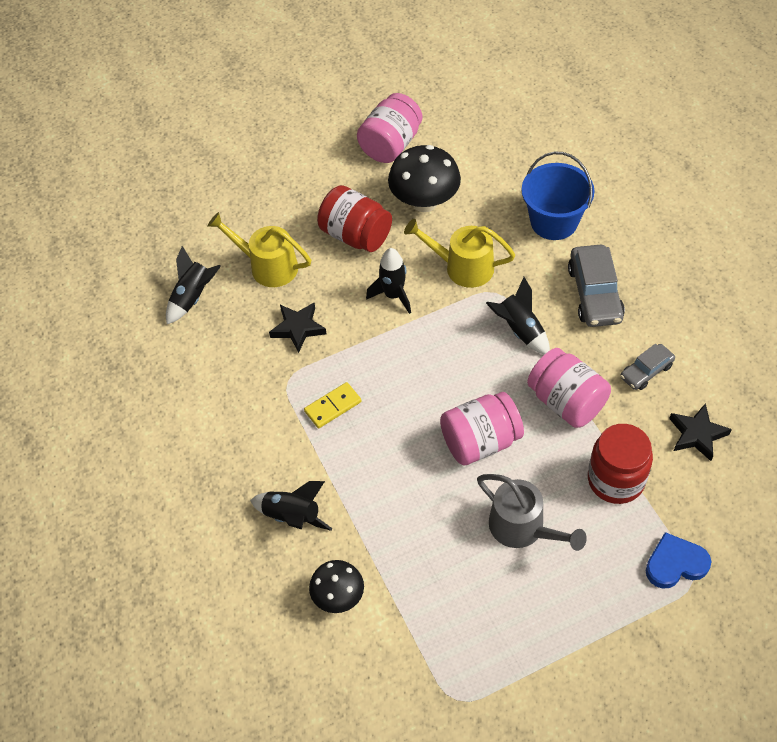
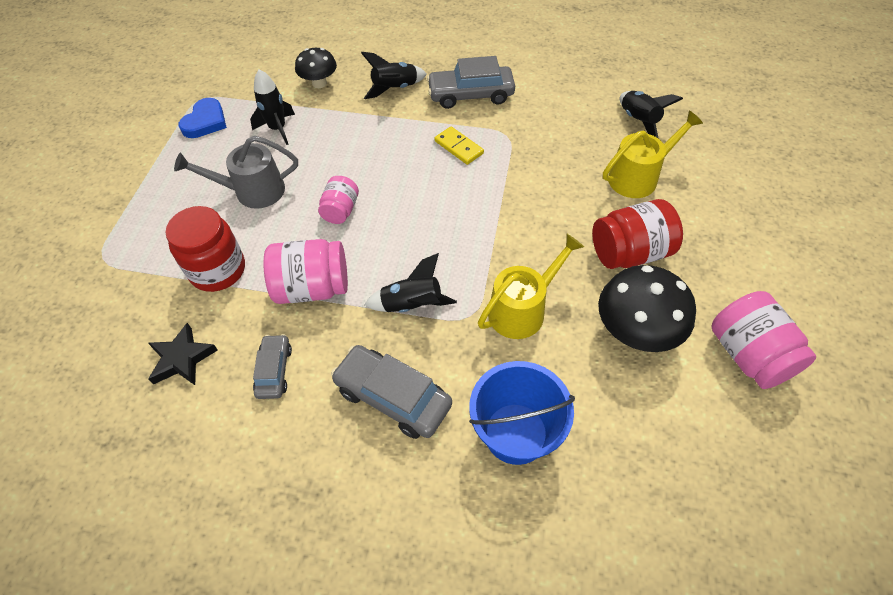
camera: 125 degrees right, 0 degrees up
(251, 444) = (471, 95): none -> grey car
(298, 328) = (552, 164): black star -> none
(333, 406) = (459, 147): yellow domino -> yellow domino turned 45 degrees counterclockwise
(393, 295) = (533, 240): black rocket -> black rocket (278, 129)
(480, 442) = (340, 210): pink jar -> pink jar, size x0.60
(675, 564) = (124, 257): blue heart -> blue heart (205, 121)

